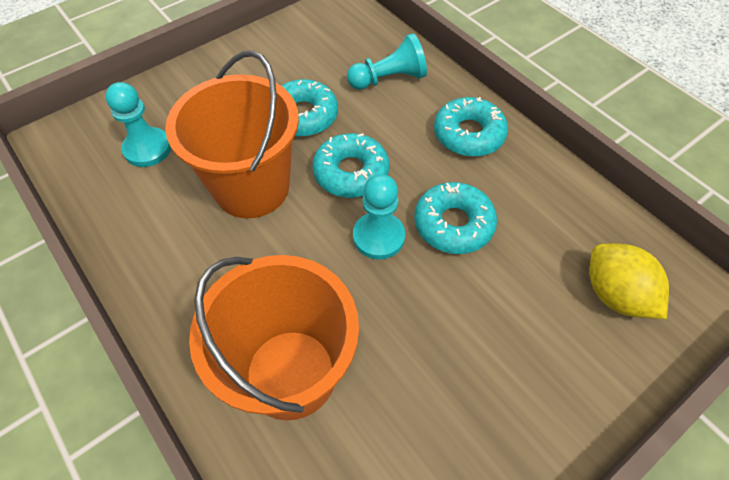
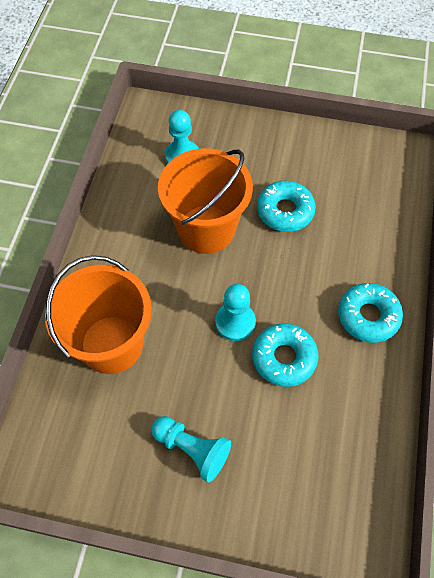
camera: 50 degrees right, 5 degrees up
(351, 172) = (267, 271): turquoise donut -> none
(388, 79) = (367, 233): turquoise pawn -> turquoise pawn (192, 449)
(615, 295) = (319, 492): yellow lemon -> none

